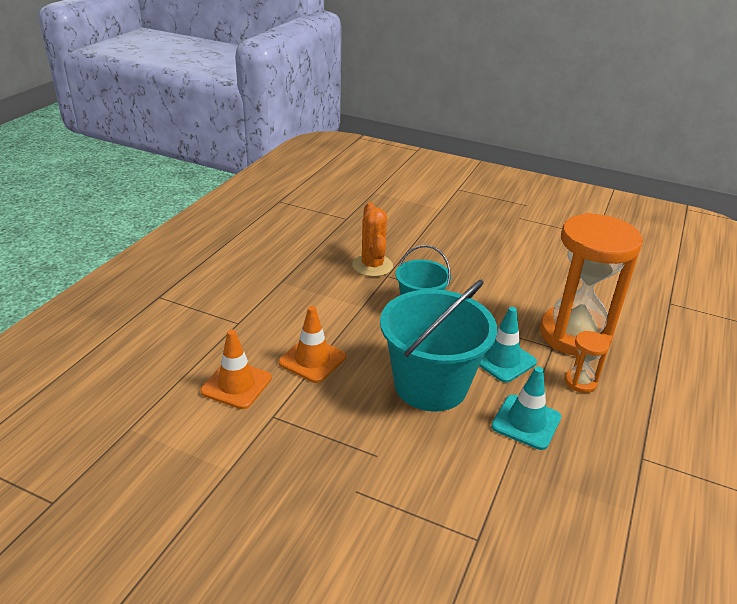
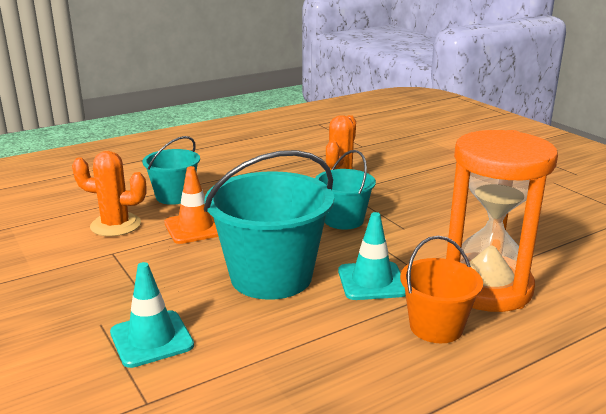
camera: 35 degrees right, 10 degrees down
(236, 385) = (115, 225): orange traffic cone -> orange cactus
(250, 331) = (174, 196): none -> turquoise bucket
(526, 422) = (326, 336): turquoise traffic cone -> turquoise traffic cone (151, 339)
(580, 382) = (436, 327): orange hourglass -> orange bucket

